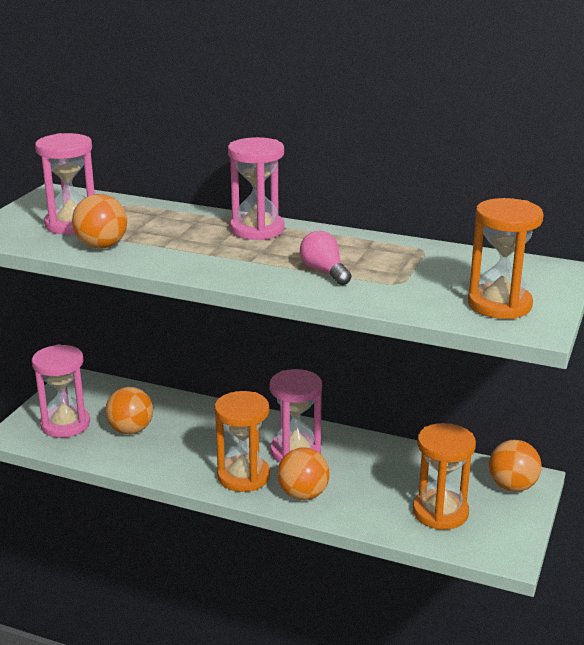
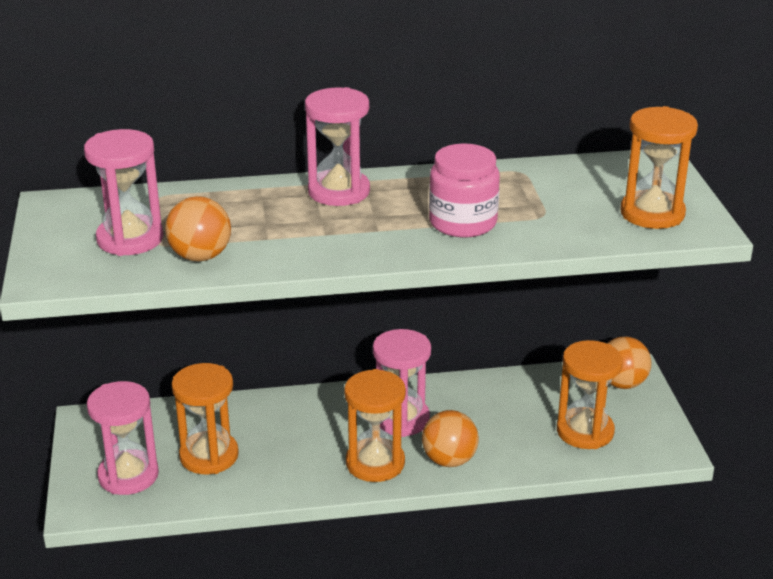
camera: 30 degrees left, 5 degrees up
(131, 430) = (209, 456): orange ball -> orange hourglass
(324, 272) = (463, 222): pink light bulb -> pink jar

